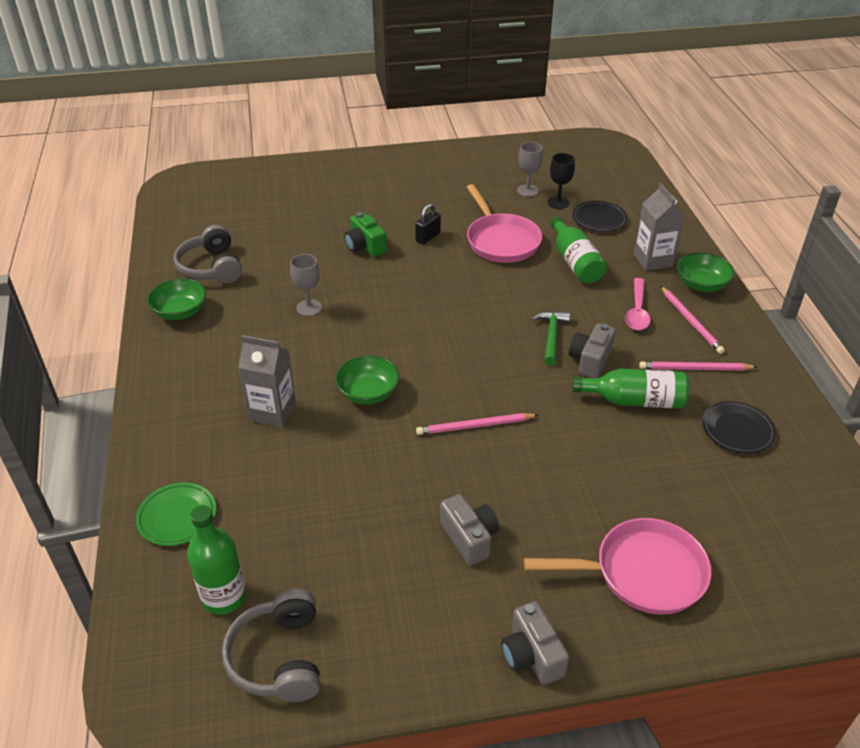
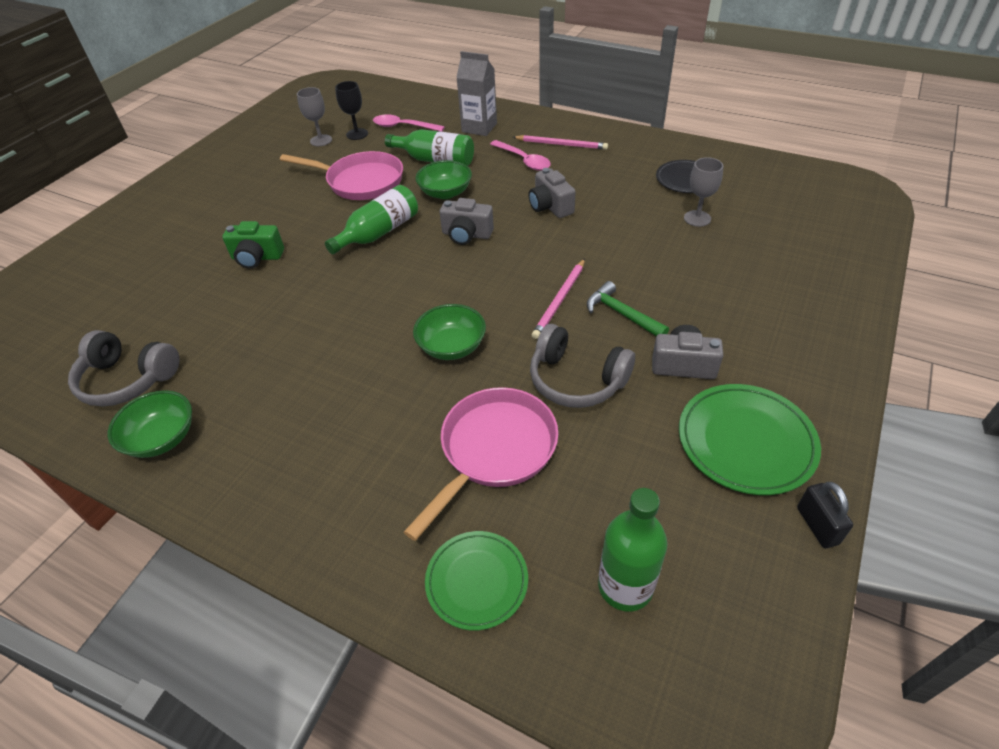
camera: 50 degrees left, 5 degrees up
(272, 411) = (403, 427): grey carton -> none
(279, 657) = (735, 571): grey headphones -> grey headphones (576, 380)
(309, 308) = (290, 333): grey goblet -> grey goblet (697, 218)
(415, 615) = (746, 441): none -> green plate
(428, 237) = (299, 216): black padlock -> black padlock (817, 525)
(531, 655) = (832, 388): grey camera -> grey camera (466, 235)
(551, 337) = (503, 211): green hammer -> green hammer (622, 314)
(599, 219) = (403, 127): black plate -> pink spoon
(634, 400) = (614, 207): green bottle -> green bottle (379, 233)
(642, 573) = (786, 289): pink pan -> pink pan (494, 450)
(694, 368) = (609, 166): pink pencil -> none
(701, 285) = (530, 122): green bowl -> green bowl (445, 193)

